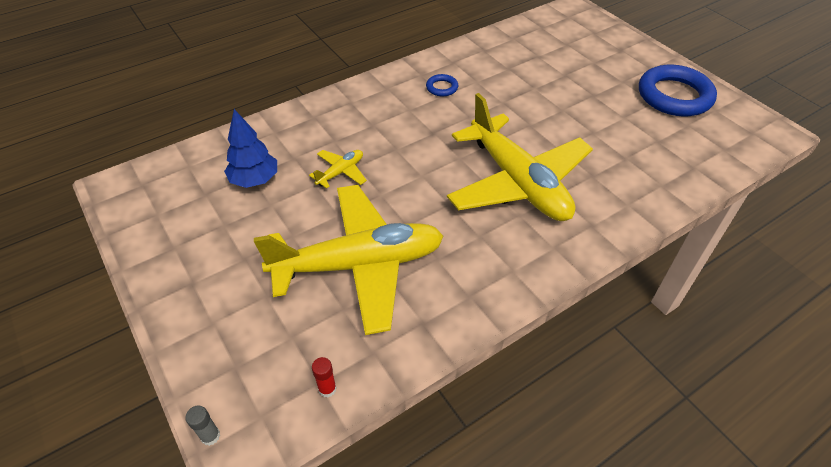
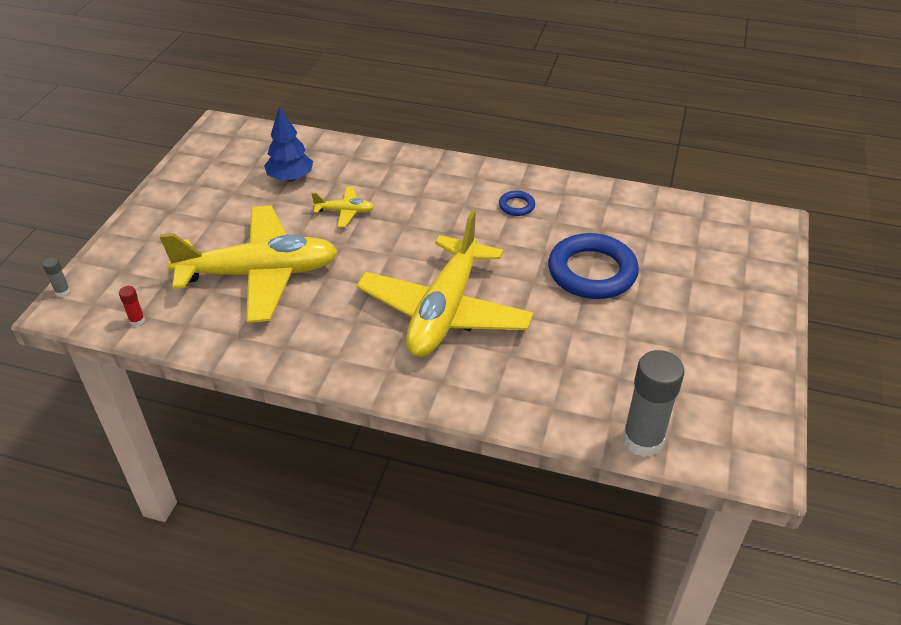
camera: 50 degrees right, 5 degrees down
(359, 265) = (259, 274): yellow plane -> yellow plane turned 45 degrees counterclockwise
(674, 96) = (714, 360): blue ring -> blue ring (592, 272)
(722, 163) = (642, 440): none -> grey glue stick

